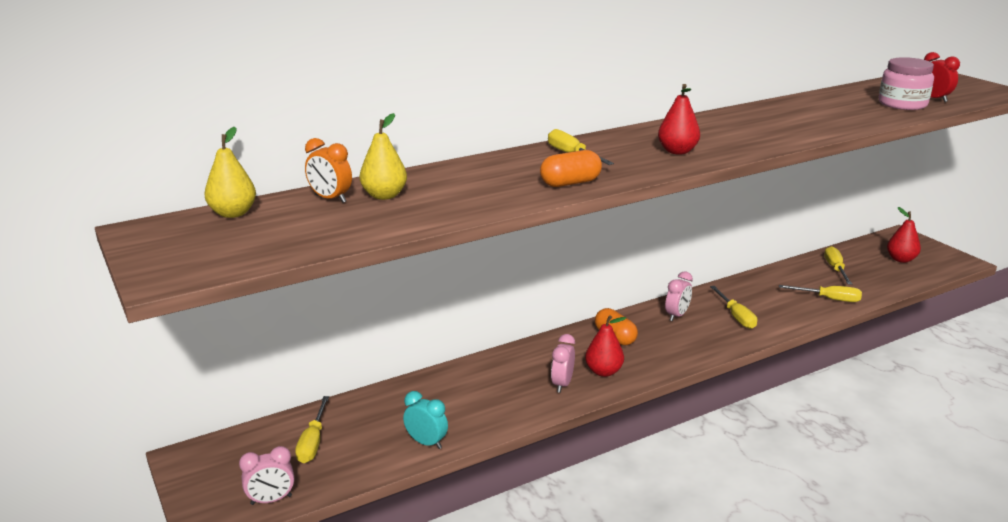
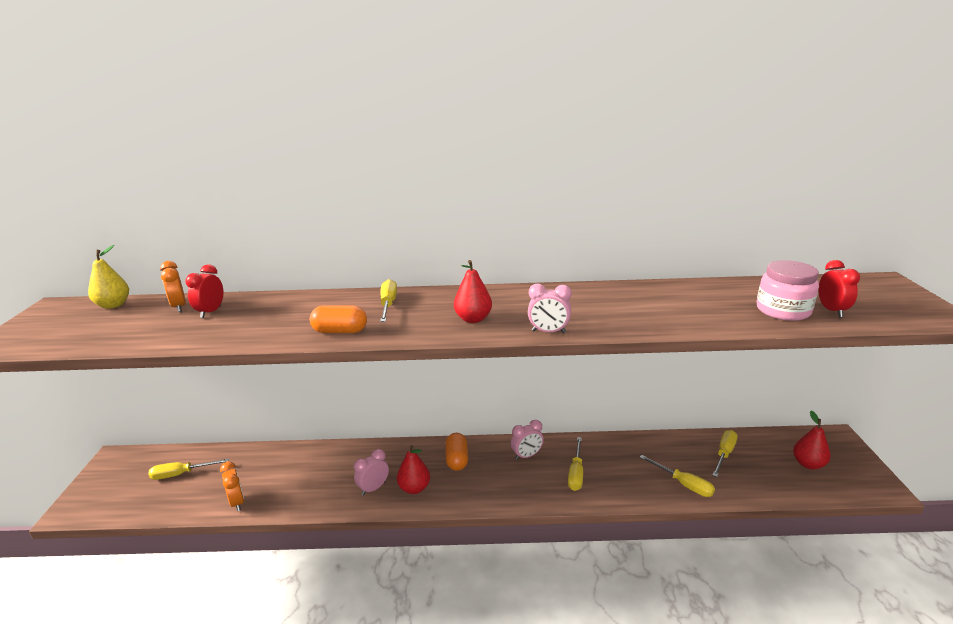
camera: 30 degrees right, 0 degrees up
(271, 500) = (112, 509): pink clock -> pink clock (548, 332)
(313, 442) = (181, 474): yellow screwdriver -> yellow screwdriver turned 45 degrees clockwise
(384, 196) = (211, 312): yellow pear -> red clock
(426, 443) = (237, 502): turquoise clock -> orange clock

